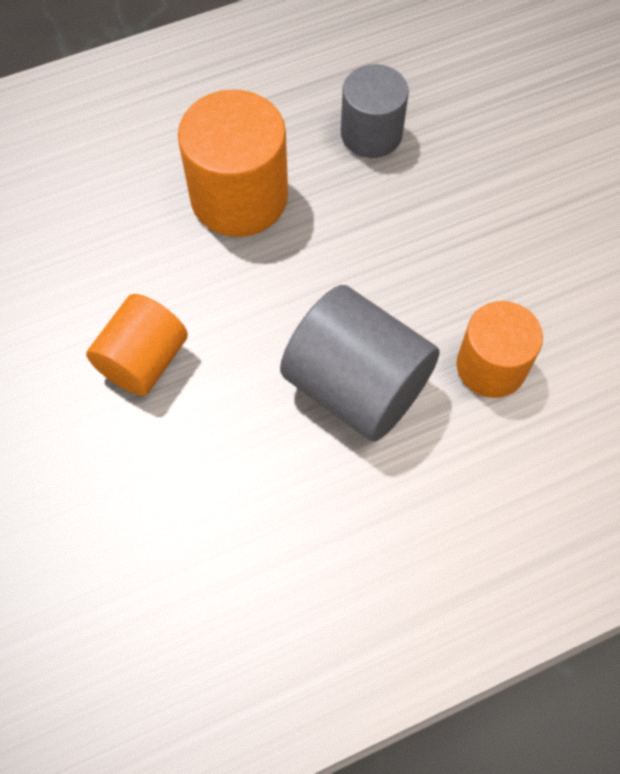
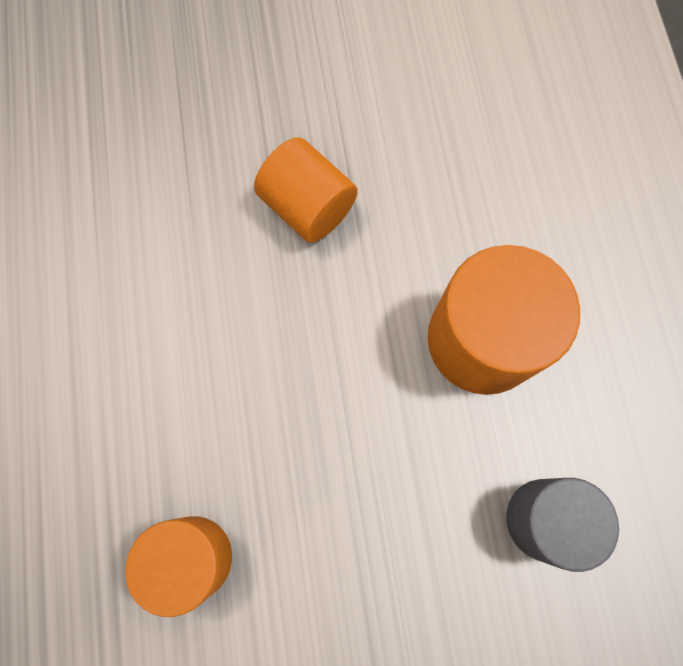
camera: 105 degrees right, 10 degrees up
(357, 386) = (216, 403): grey cylinder -> none

